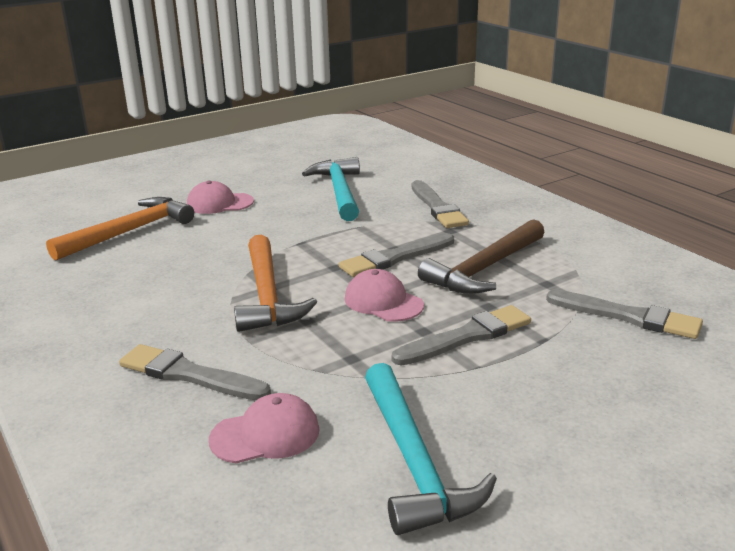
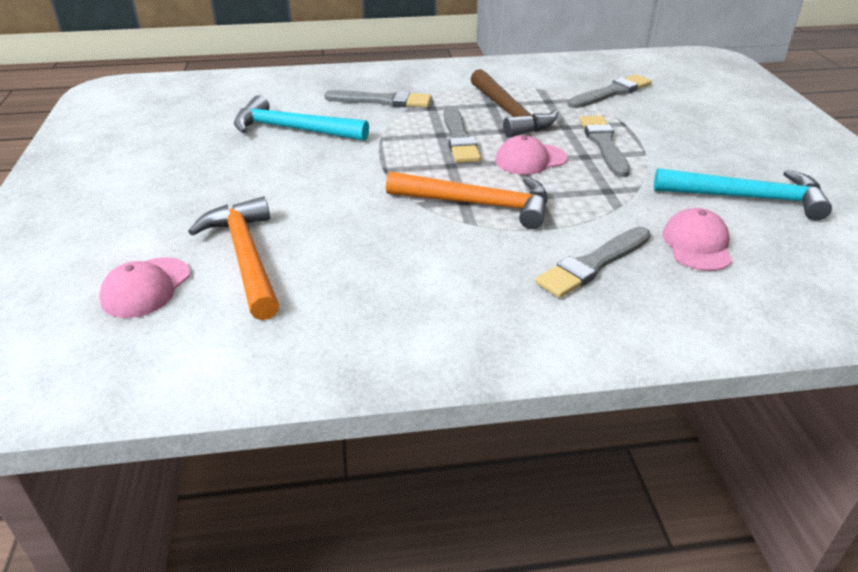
camera: 65 degrees left, 10 degrees up
(219, 203) = (238, 192): pink cap -> pink cap (146, 288)

